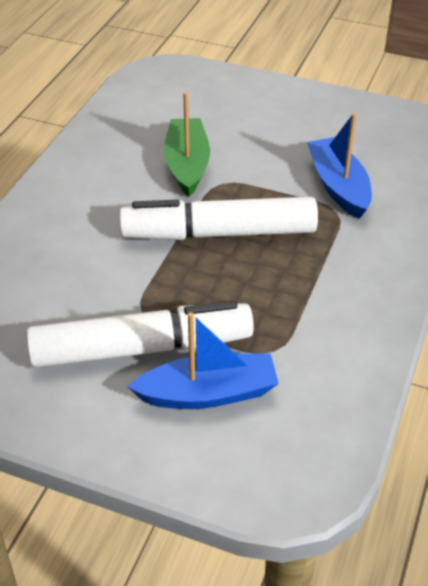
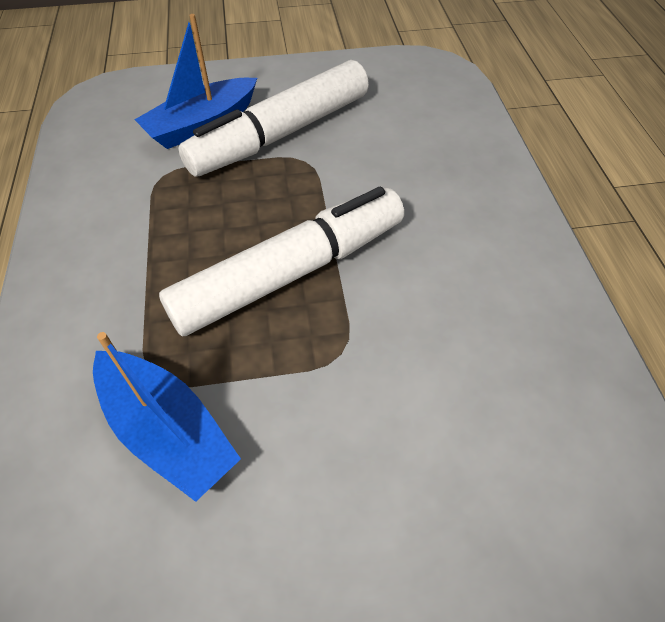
camera: 150 degrees right, 10 degrees up
(187, 165) = (411, 364): green boat -> none

